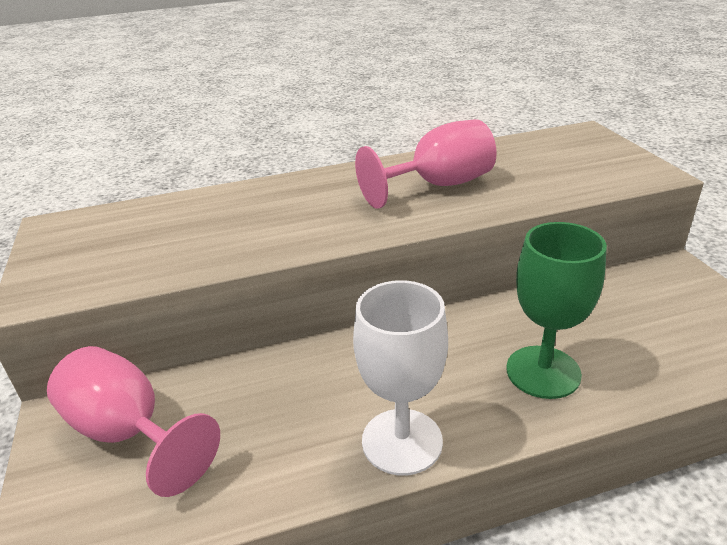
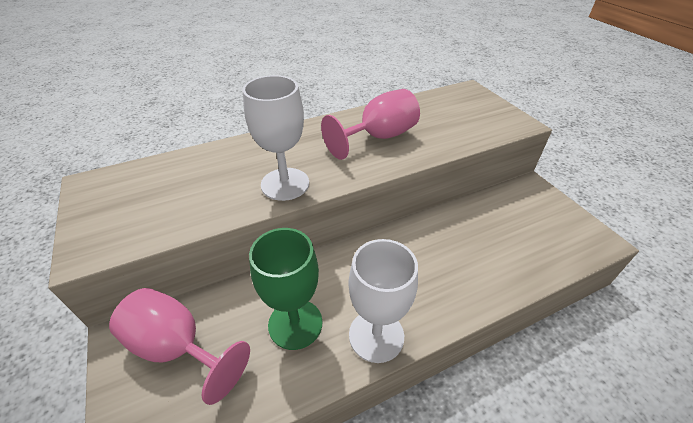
camera: 10 degrees left, 10 degrees up
(297, 234) = (285, 184): none -> white goblet
(543, 372) = (460, 272): green goblet -> green goblet (295, 324)

